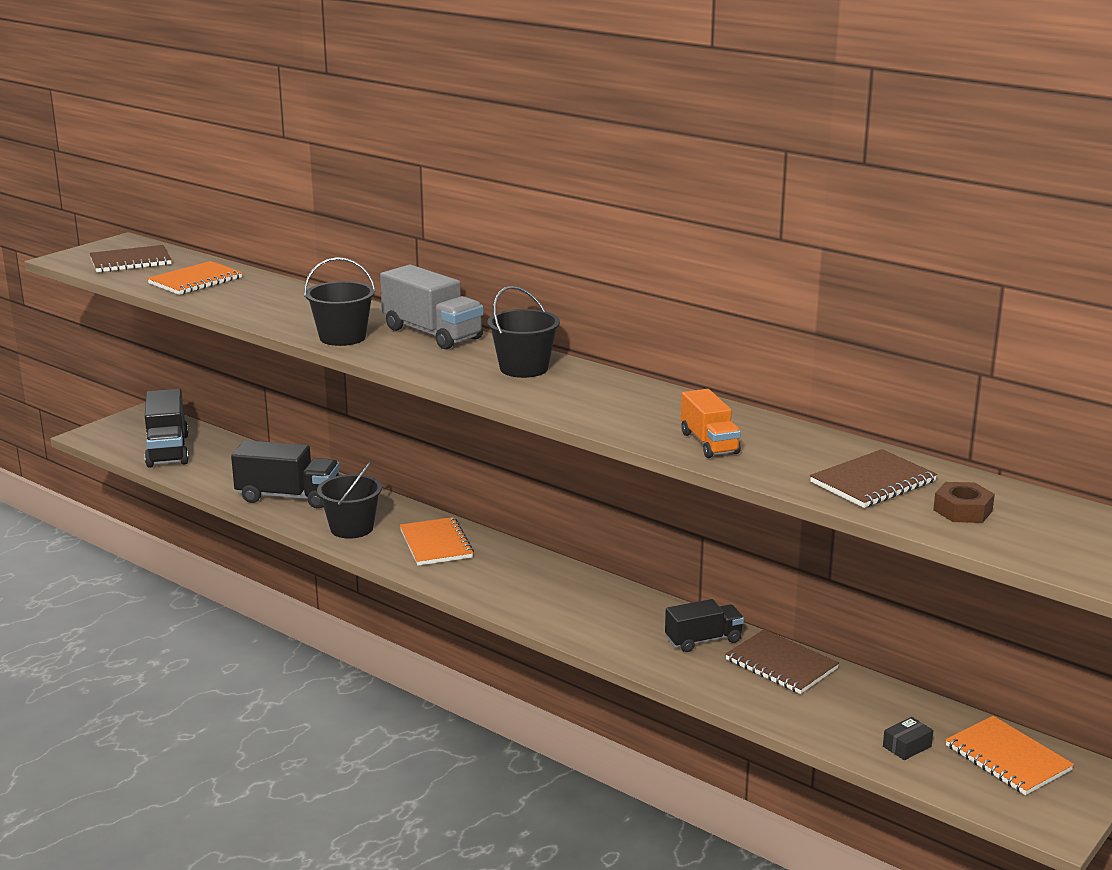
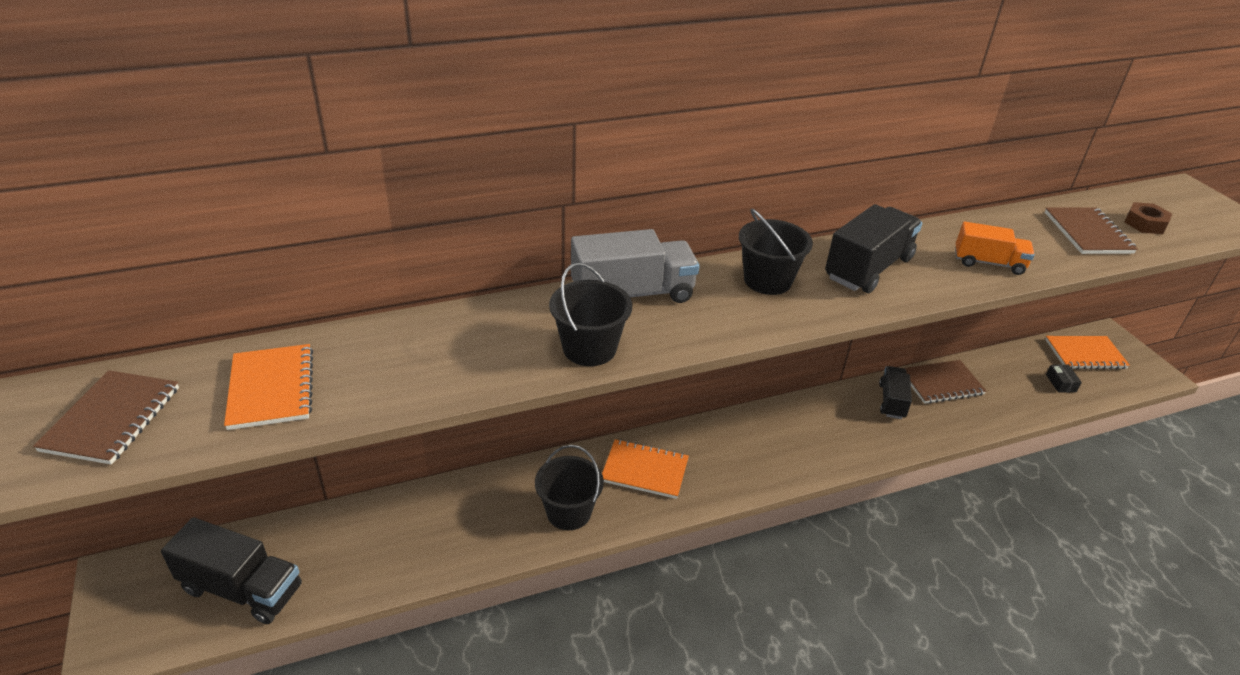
camera: 60 degrees left, 15 degrees up
(288, 497) = (460, 531): black truck -> black truck (868, 268)

